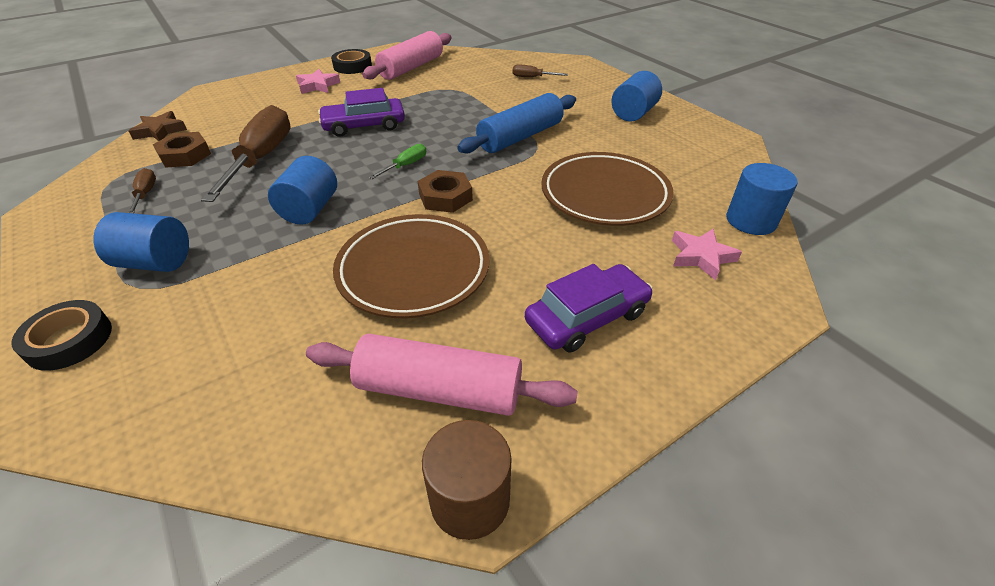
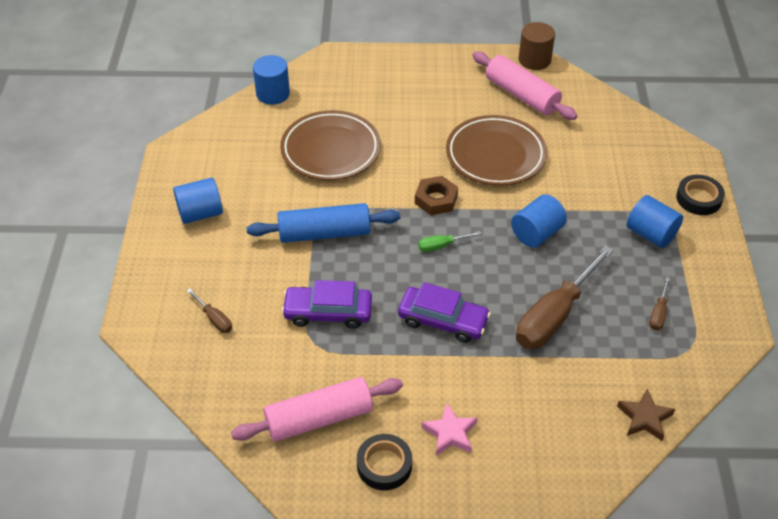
camera: 145 degrees left, 5 degrees up
(185, 155) = (622, 356): brown nut -> none
(587, 317) = (428, 91): purple car -> purple car (328, 312)
(701, 256) = (332, 90): pink star -> none

